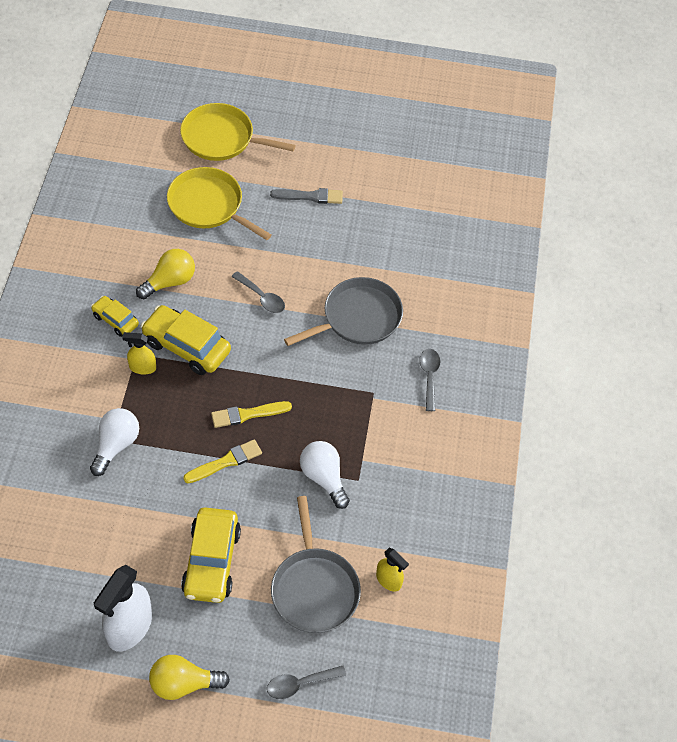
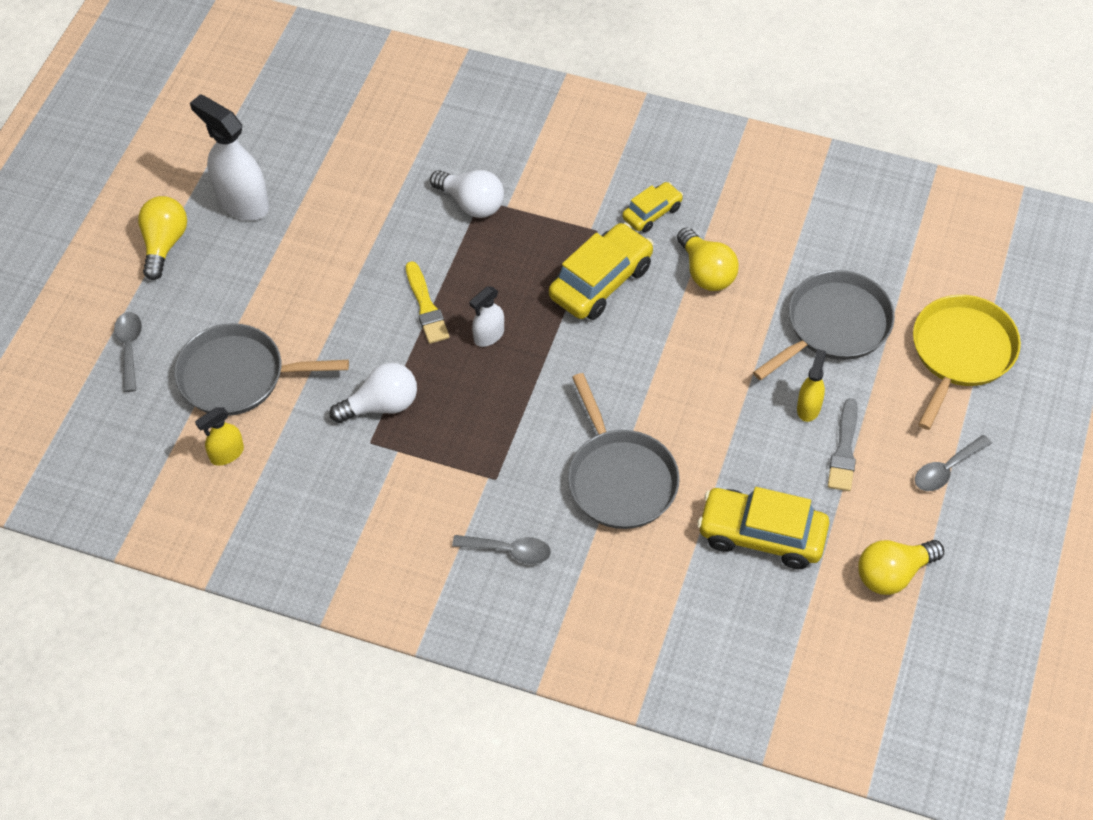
camera: 105 degrees right, 0 degrees up
(142, 367) = (577, 235): yellow spray bottle -> yellow spray bottle (808, 407)
(208, 205) = (834, 325): yellow pan -> grey pan
(211, 561) = (299, 281): yellow car -> yellow car (761, 535)
(247, 414) = (488, 335): yellow brush -> white spray bottle
(262, 297) = (668, 370): grey spoon -> grey spoon (946, 469)
(397, 169) = (893, 574): none -> yellow light bulb

